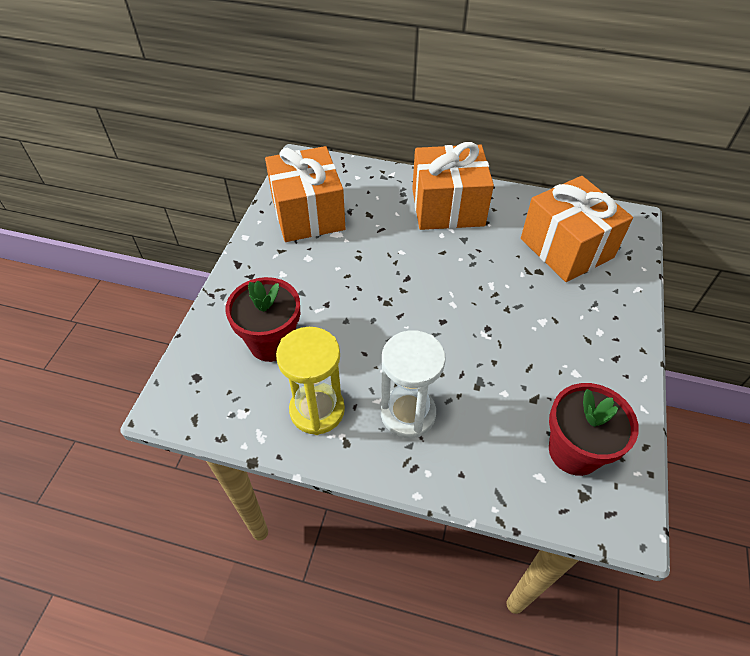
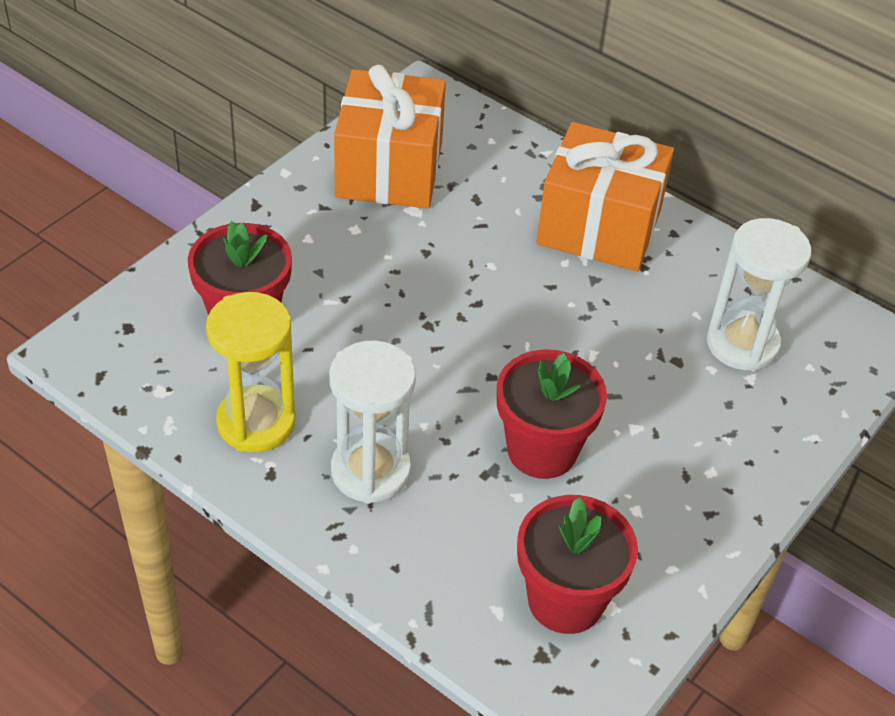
camera: 20 degrees right, 5 degrees down
(500, 357) = (542, 450): none -> red flower pot
(566, 248) = (742, 344): orange gift -> white hourglass

